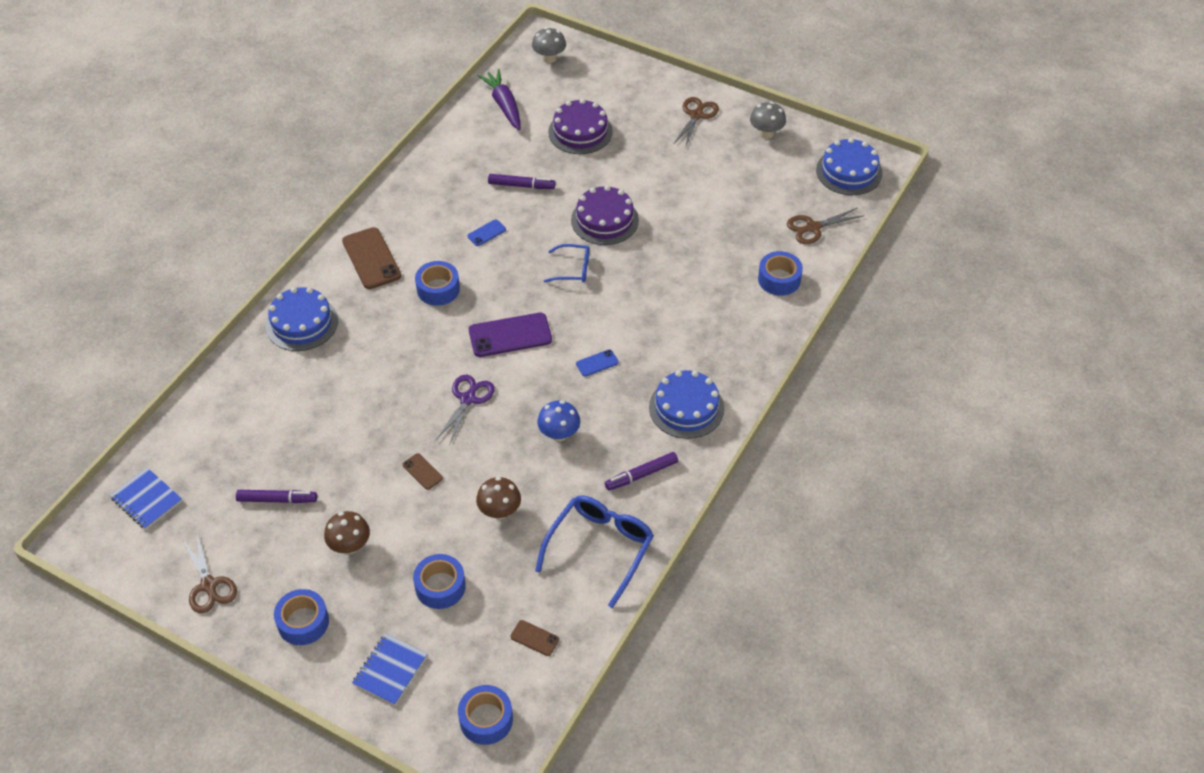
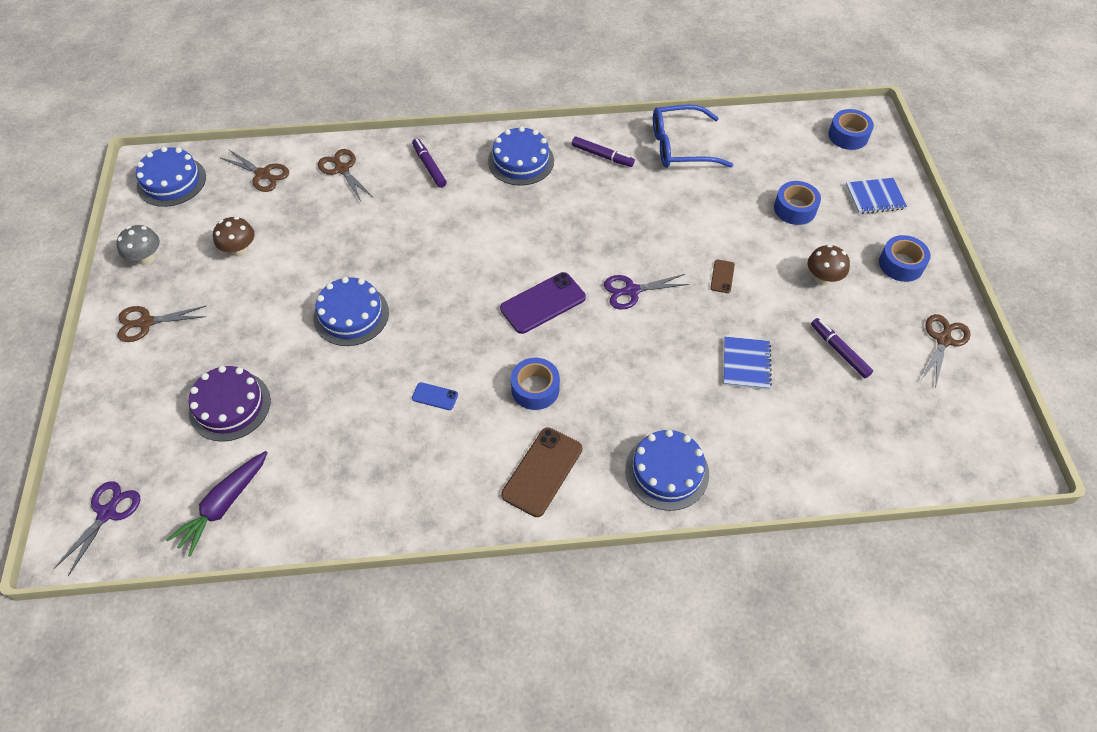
camera: 125 degrees left, 5 degrees up
(146, 500) = (937, 443): blue notebook -> blue notebook (746, 364)
(499, 511) = (707, 212): brown mushroom -> brown mushroom (240, 250)
(510, 335) = (543, 303): purple phone -> purple phone turned 75 degrees counterclockwise
(521, 185) = (347, 408): purple marker -> purple marker (429, 166)
(534, 638) = (775, 143): brown phone -> none
(549, 58) = (107, 512): grey mushroom -> purple scissors
(559, 434) = (611, 217): blue mushroom -> none
(572, 269) = (432, 304): blue glasses -> none
(597, 363) = (523, 232): blue phone -> none
(604, 220) = (351, 315): purple cake -> blue cake
(779, 279) = (342, 169): blue tape -> brown scissors

